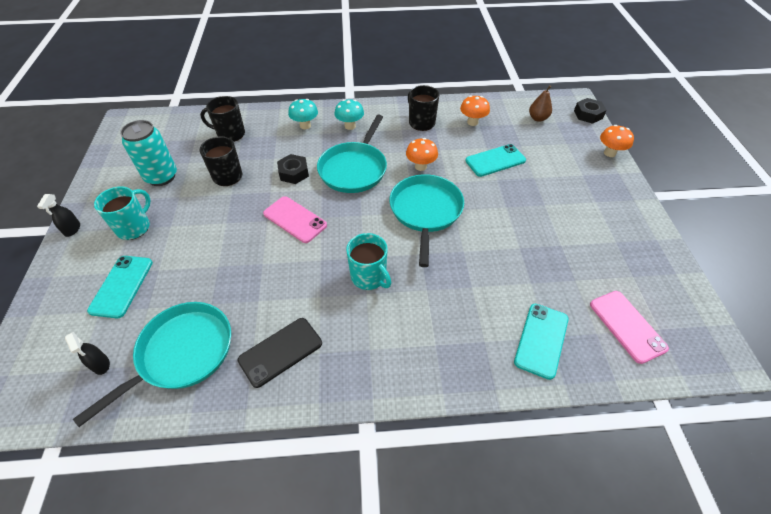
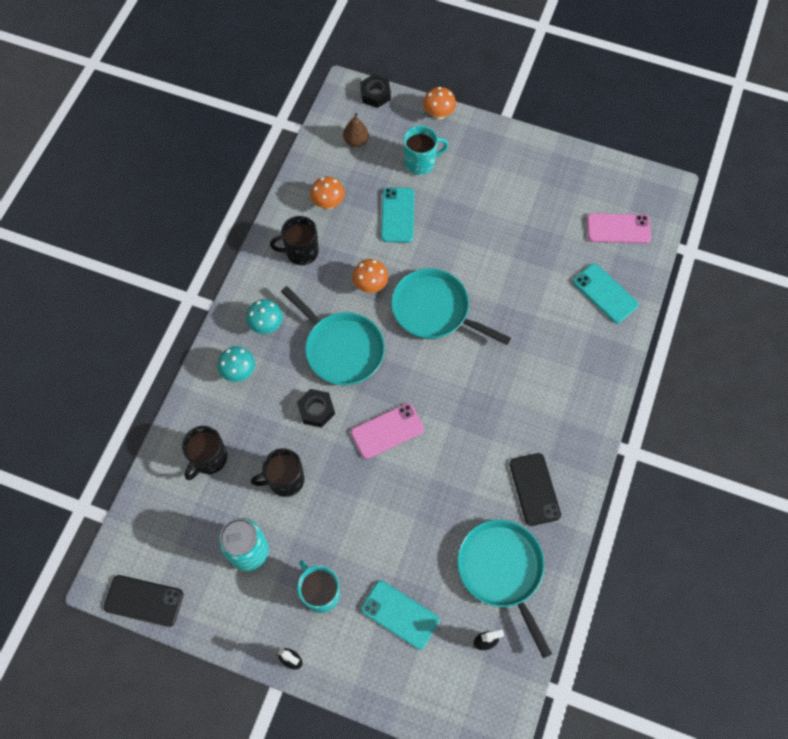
camera: 65 degrees left, 15 degrees up
(113, 140) = (144, 601): none -> black phone
(369, 277) = (489, 391): turquoise mug -> turquoise mug (420, 162)

